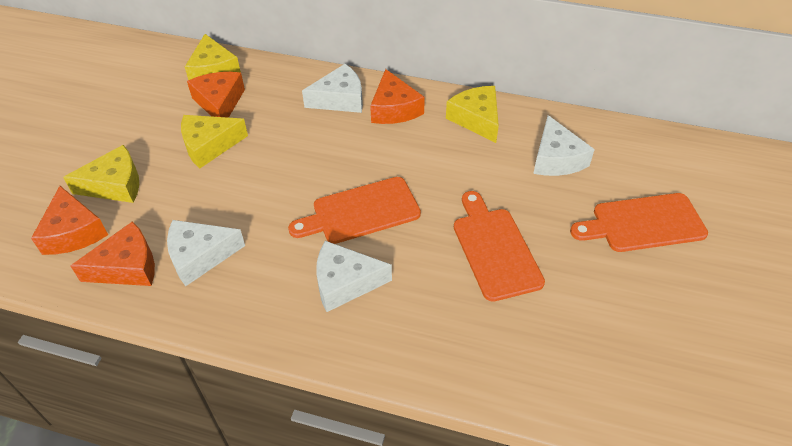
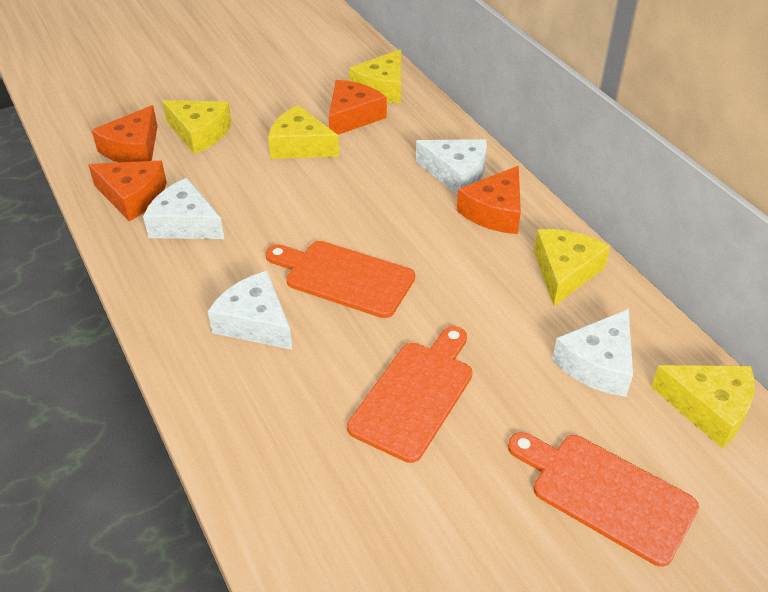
camera: 45 degrees right, 5 degrees down
(628, 143) = (708, 408): none -> yellow cheese

